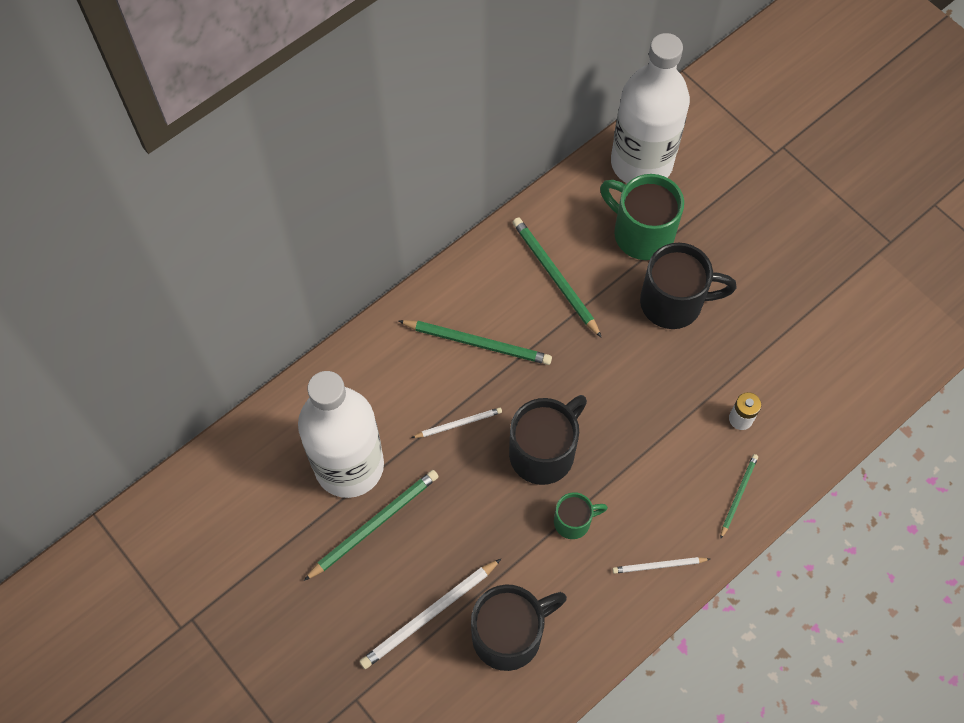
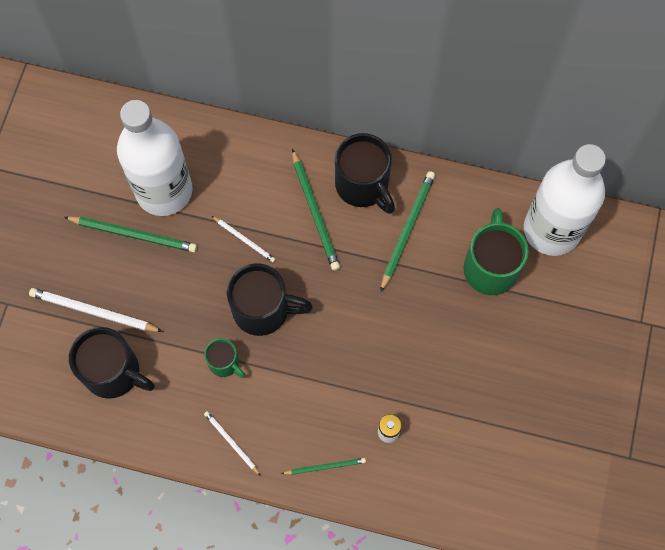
camera: 55 degrees right, 5 degrees up
(673, 303) = (449, 326): black mug -> black mug (363, 185)

